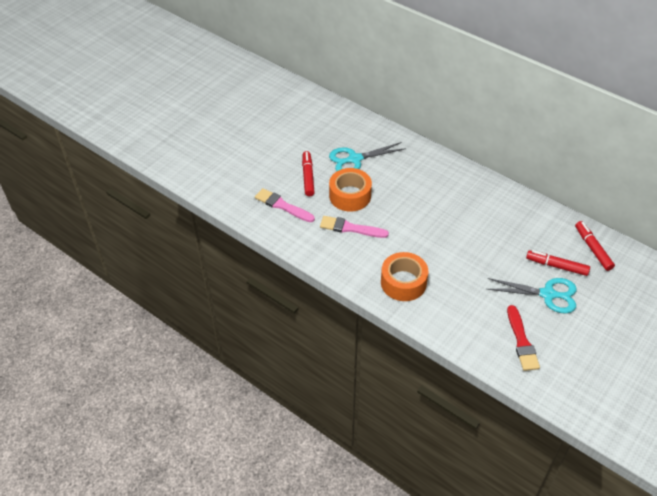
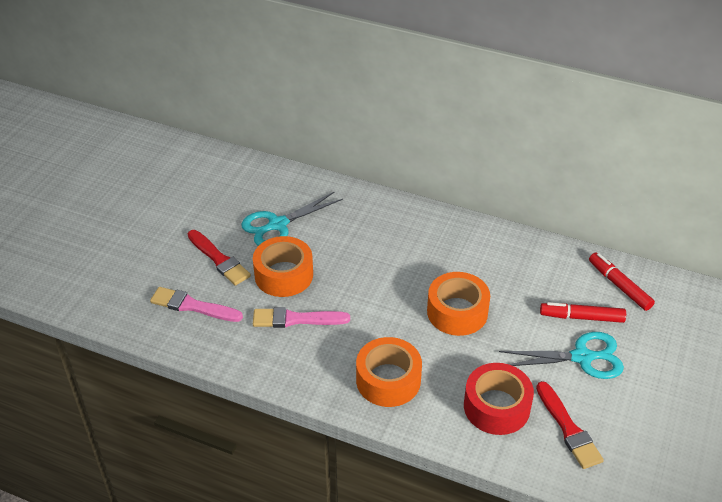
camera: 15 degrees left, 5 degrees down
(308, 177) = (219, 259): red marker -> red brush
(466, 245) = (457, 312): none -> orange tape
(474, 316) = (496, 407): none -> red tape

